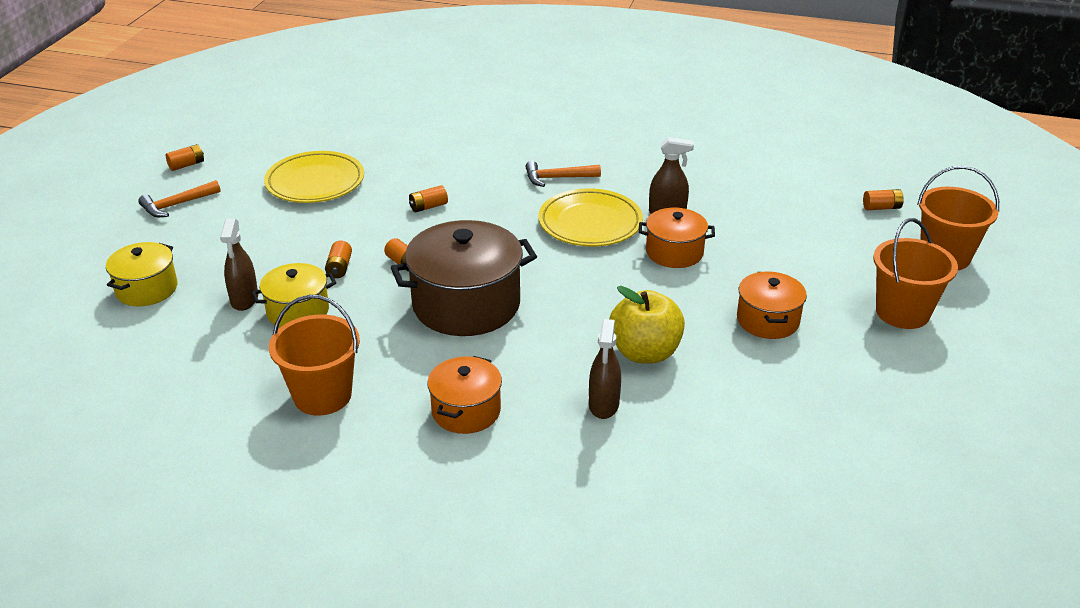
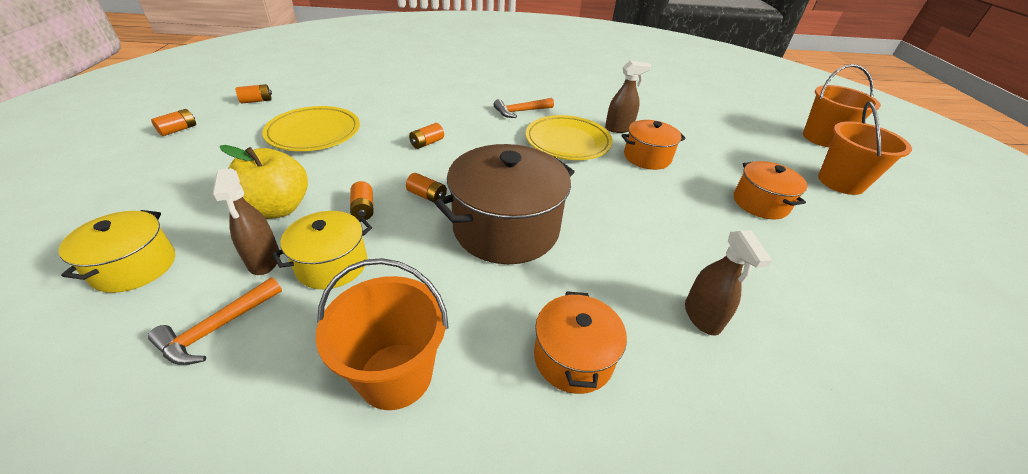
camera: 20 degrees left, 5 degrees up
(177, 205) = (170, 167): orange hammer -> orange hammer (217, 328)
(645, 352) = (694, 250): yellow apple -> yellow apple (277, 208)
(881, 208) = (752, 111): orange battery -> orange battery (257, 101)

